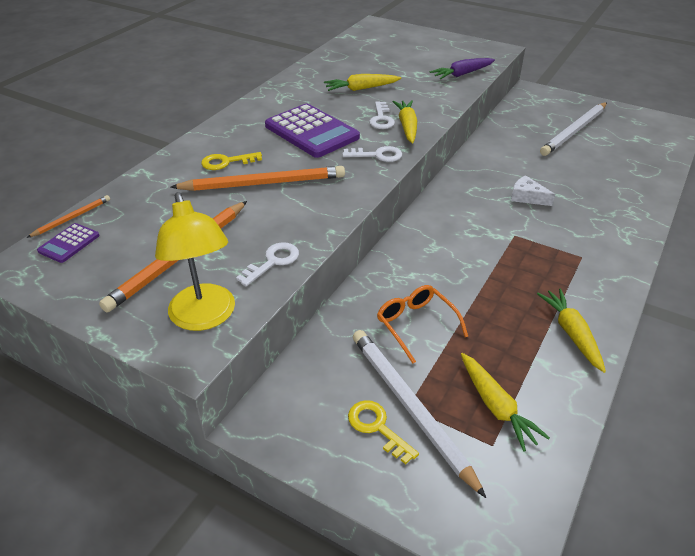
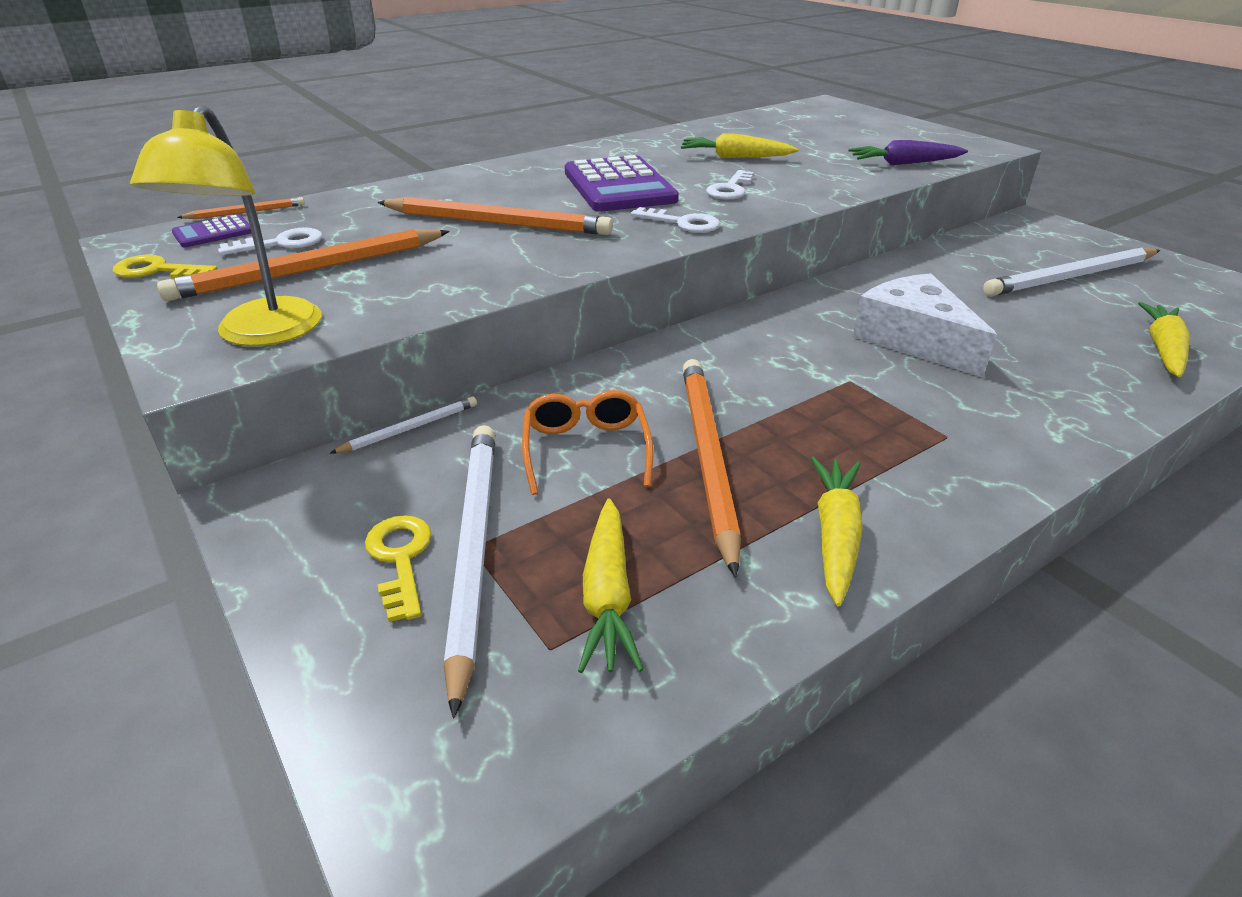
camera: 25 degrees right, 5 degrees down
(226, 162) = (477, 196): yellow key -> yellow key (157, 271)
(273, 262) = (413, 299): white key -> white key (281, 243)
(305, 345) = (410, 428): none -> white pencil
(407, 126) = (759, 202): yellow carrot -> yellow carrot (1163, 349)
(480, 308) = (707, 457): none -> orange pencil
(527, 197) = (914, 339): white cheese -> white cheese, size x1.89

